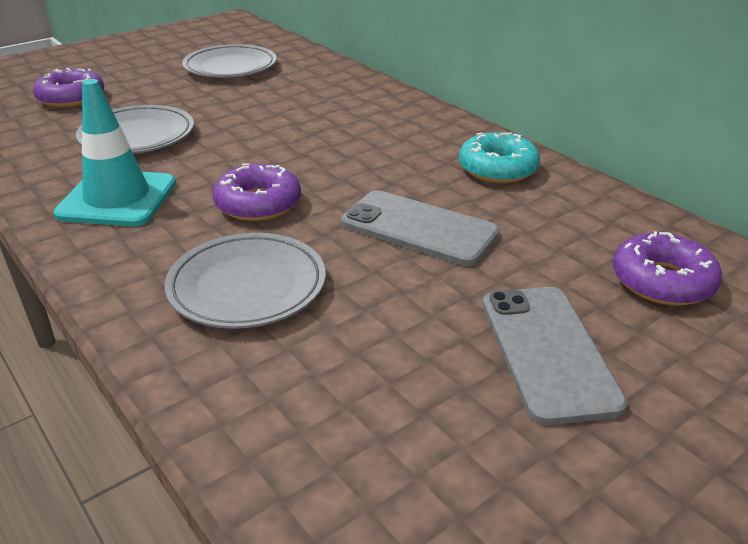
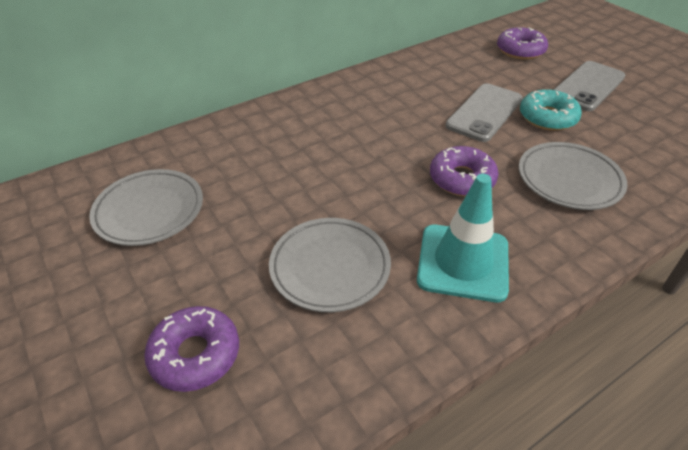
camera: 85 degrees left, 10 degrees up
(497, 169) = (404, 78): turquoise donut -> turquoise donut (547, 117)
(548, 351) = (588, 86): grey phone -> grey phone turned 45 degrees counterclockwise

